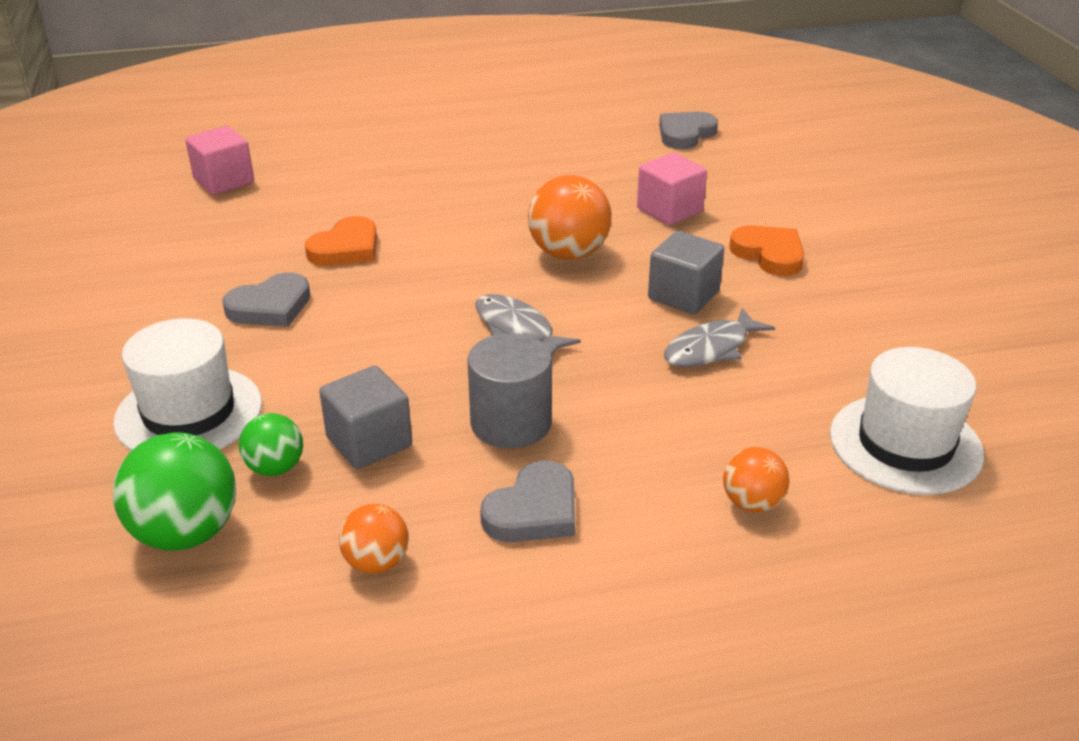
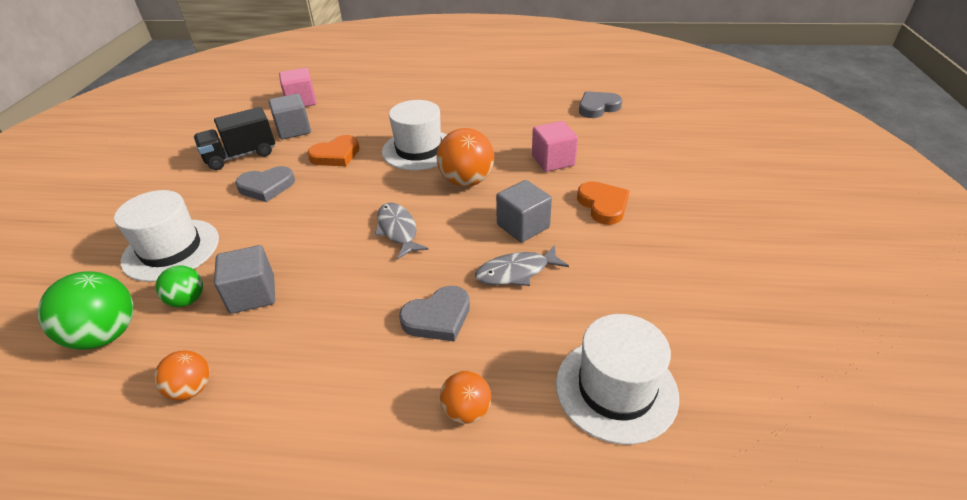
camera: 20 degrees right, 5 degrees up
(188, 271) = (241, 155): none -> black truck
(247, 223) = (294, 130): none -> grey cube
(469, 223) = (419, 150): none -> white hat
(511, 423) = (346, 301): grey cylinder -> none
(534, 510) = (314, 375): grey heart -> grey heart (438, 317)

